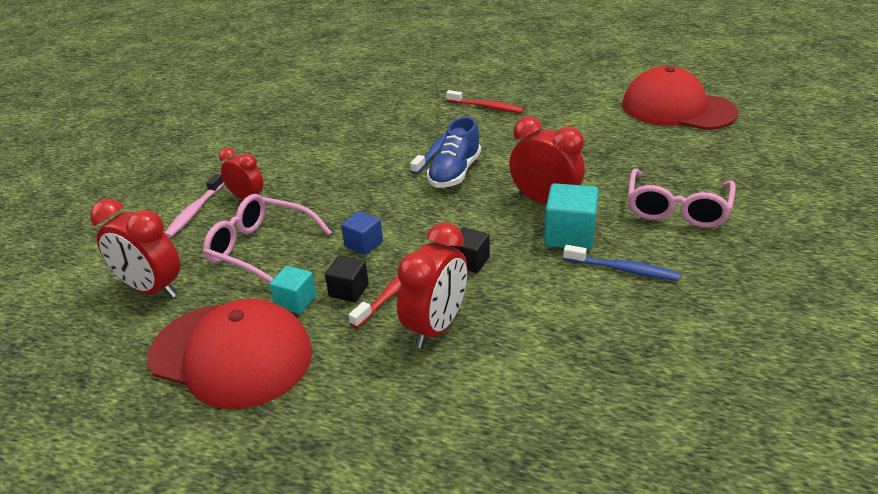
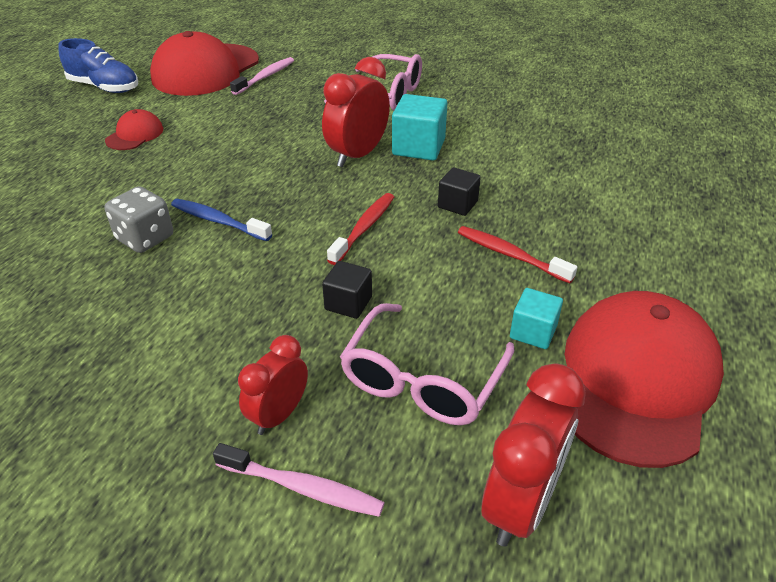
camera: 90 degrees left, 5 degrees up
(349, 290) = (510, 288): black cube -> black cube (348, 303)
(363, 244) = (420, 280): blue cube -> none
(415, 129) = (145, 238): none -> grey dice
(436, 327) = (561, 228): red clock -> none
(454, 173) = (278, 208): blue shoe -> blue shoe (104, 87)
(486, 107) = (119, 178): red toothbrush -> red toothbrush (364, 228)
(548, 101) = (135, 135): none -> red cap
(623, 269) = (471, 128): blue toothbrush -> none
(681, 138) = (266, 77): none -> pink toothbrush

